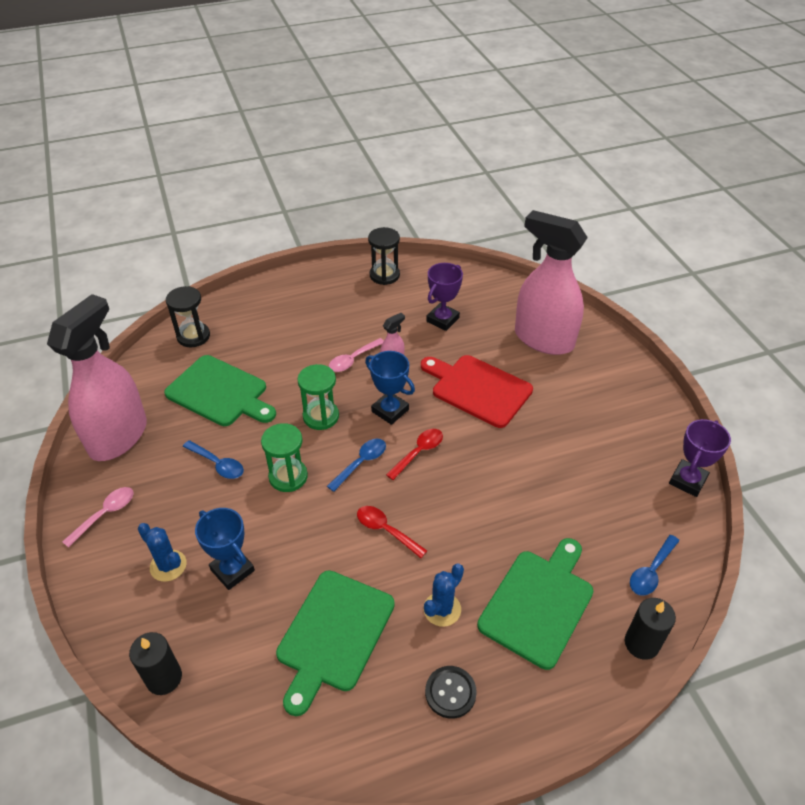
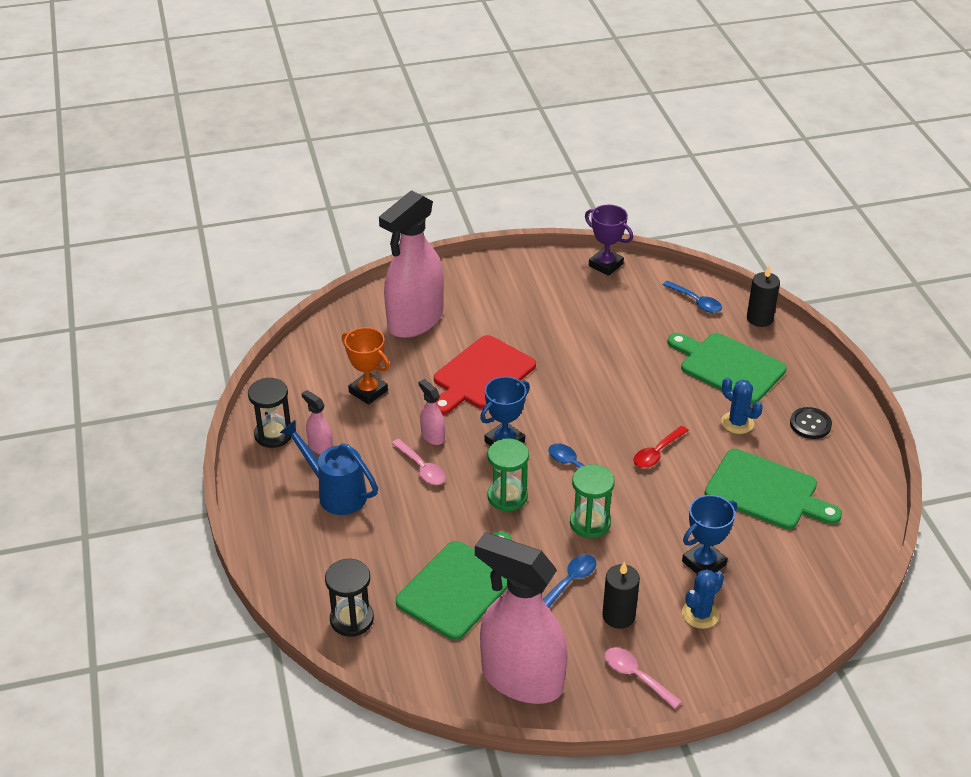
camera: 85 degrees left, 5 degrees down
(164, 678) = (818, 606): black candle -> black candle (618, 616)
(323, 314) = (335, 493): none -> blue watering can
(373, 300) = (320, 446): none -> pink spray bottle
(418, 452) = (563, 424): red spoon -> none
(442, 320) = (368, 391): purple trophy -> orange trophy

